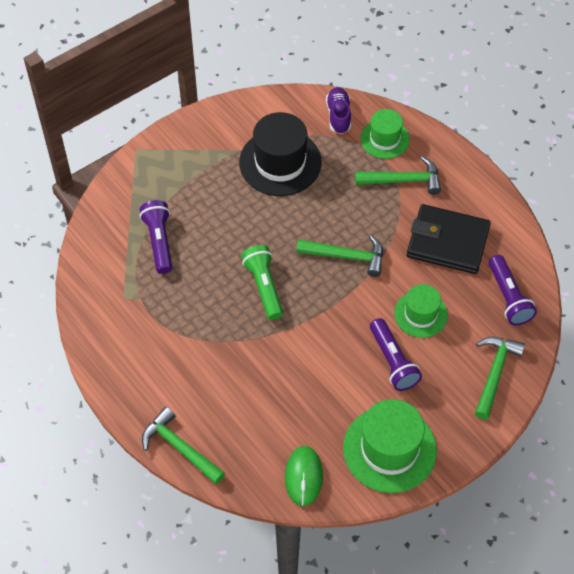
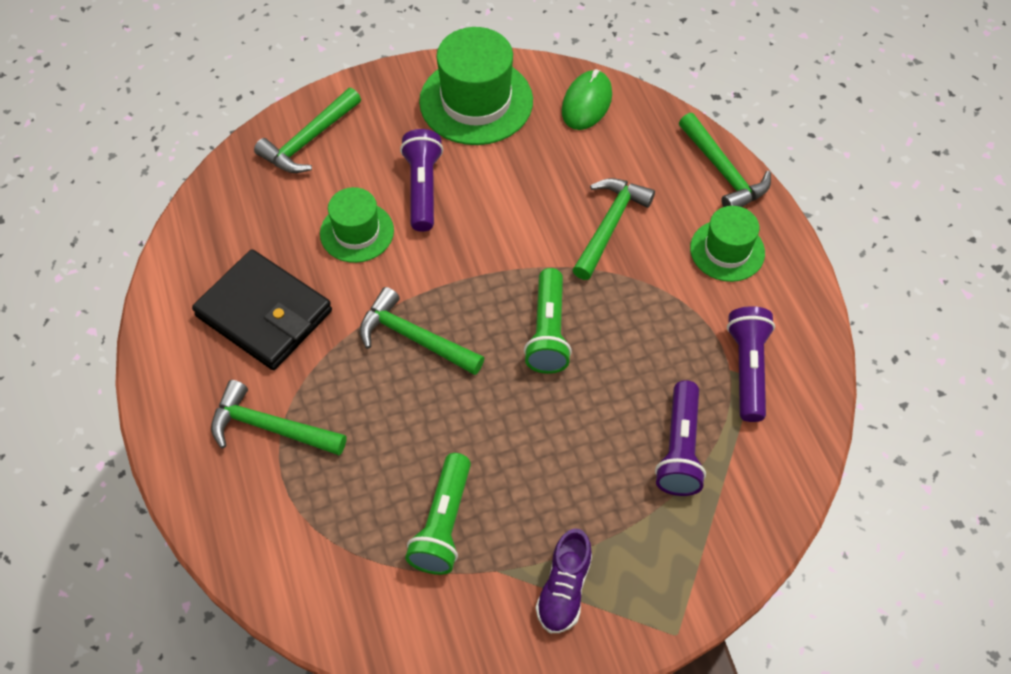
camera: 160 degrees left, 0 degrees up
(250, 375) = (609, 226): none -> green hammer
(280, 162) = (443, 524): black hat -> green flashlight
(338, 116) = (308, 582): purple shoe -> purple shoe (564, 589)
(384, 139) = (257, 510): green hat -> green hat (727, 250)
(509, 297) = (233, 218): purple flashlight -> purple flashlight (747, 369)

